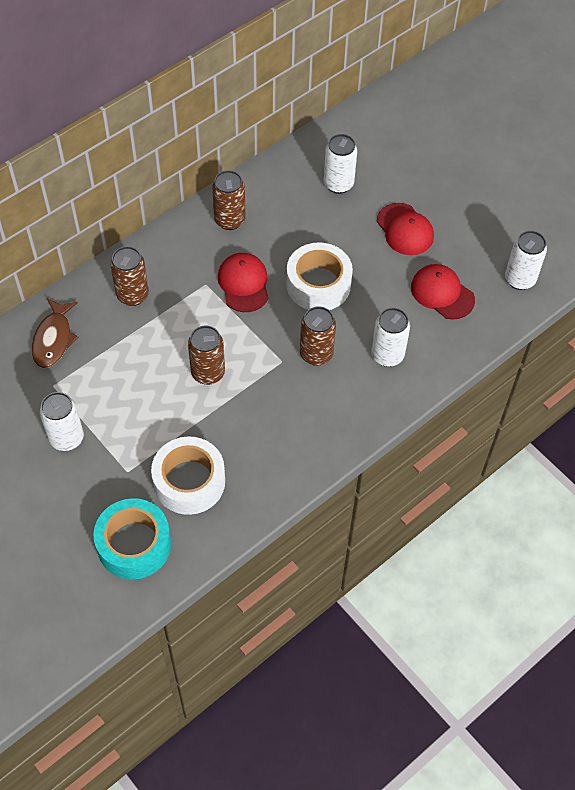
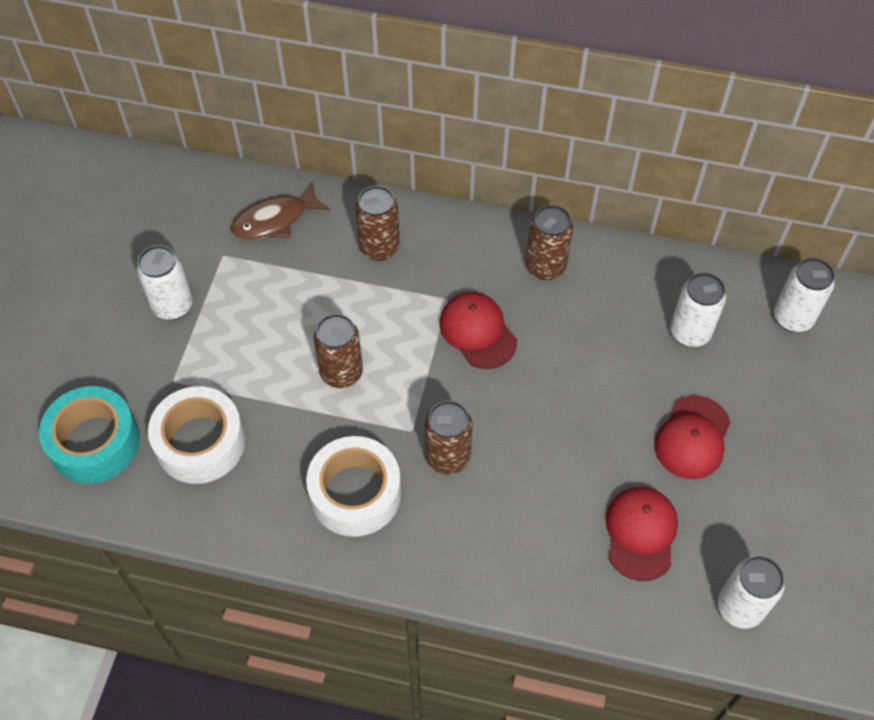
camera: 55 degrees right, 0 degrees up
(244, 284) = (478, 332): red cap -> red cap turned 75 degrees counterclockwise
(318, 284) = (539, 400): white tape -> white tape (355, 493)
(387, 355) = (506, 530): white can -> white can (792, 318)

